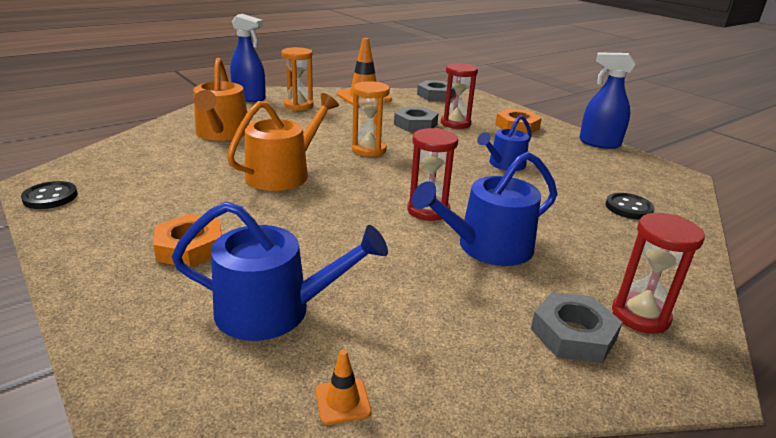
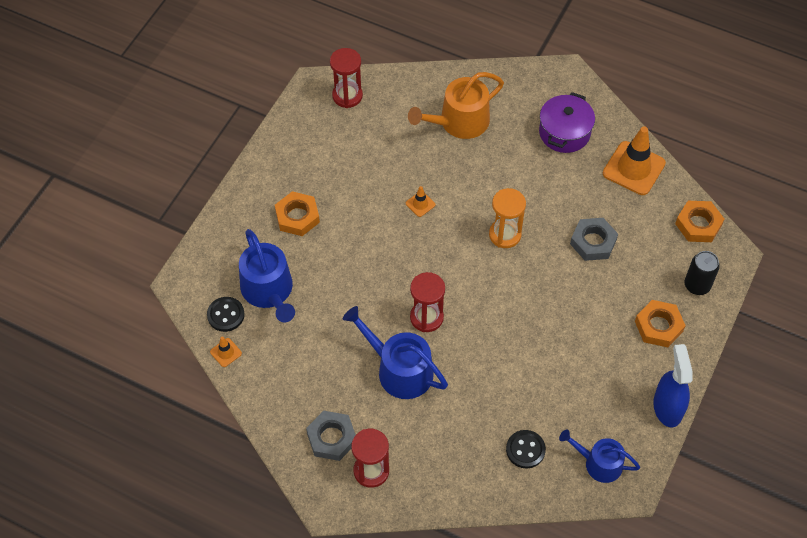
camera: 65 degrees right, 30 degrees up
(50, 197) = (301, 109): black button -> black button (226, 315)
(249, 98) = (552, 86): blue spray bottle -> none
(283, 173) = (420, 204): orange watering can -> orange traffic cone
(298, 106) = (564, 132): orange hourglass -> purple pot
(436, 95) = (698, 224): grey nut -> orange nut
(455, 123) = (622, 272): red hourglass -> red hourglass (347, 96)
(488, 108) = (697, 285): none -> black can
(504, 164) = (549, 341): blue watering can -> blue watering can (599, 463)

